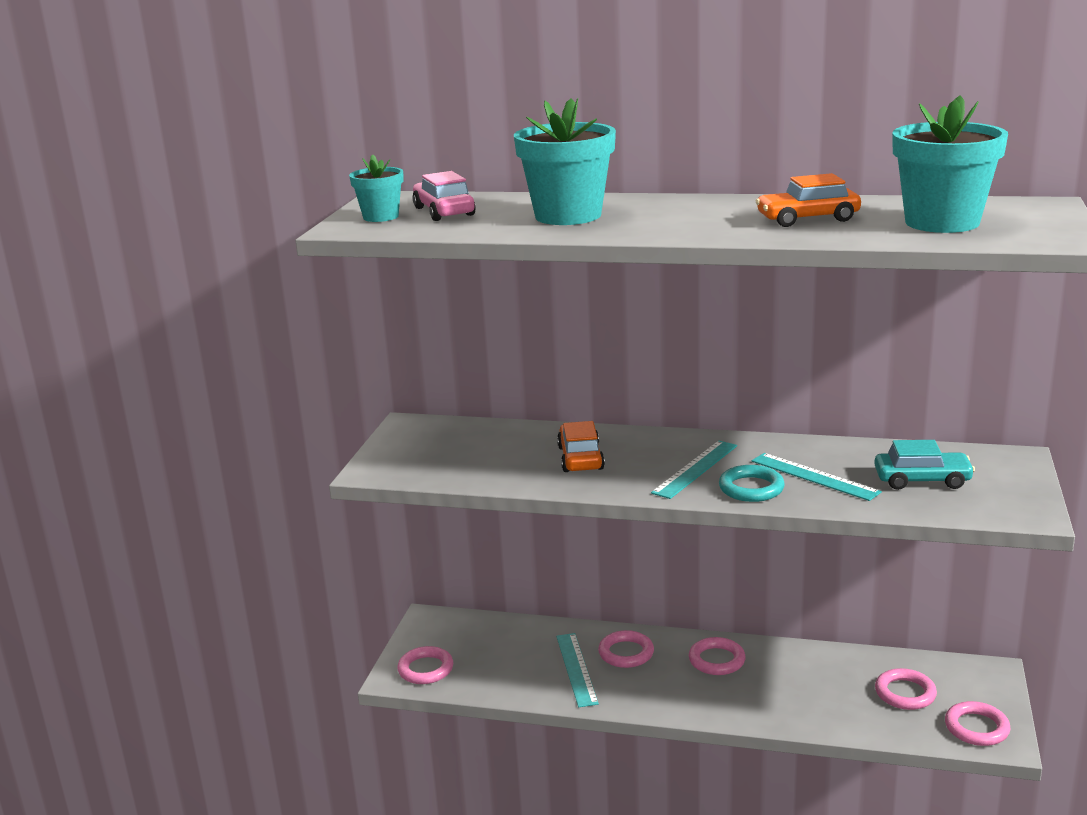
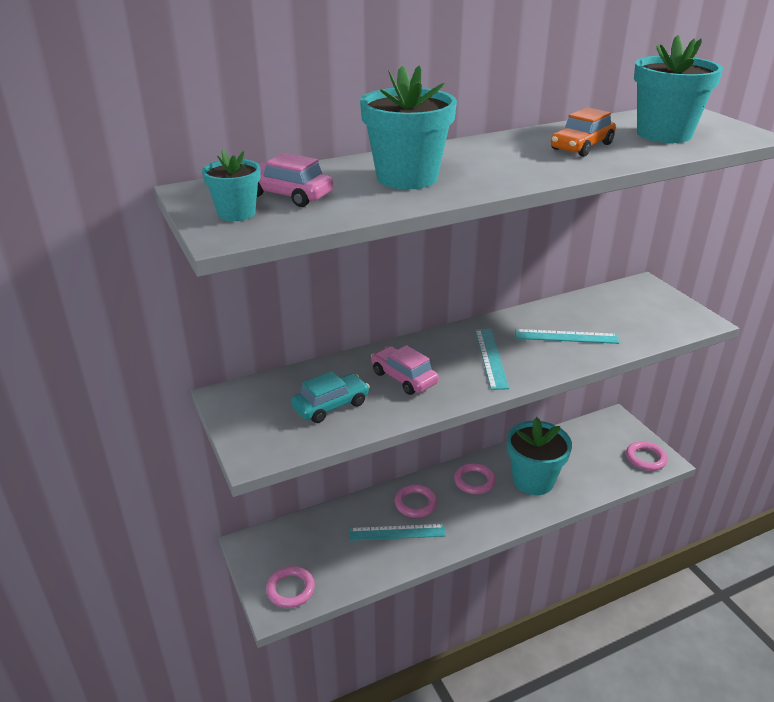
camera: 40 degrees left, 10 degrees up
(576, 669) = (397, 532): turquoise ruler -> turquoise ruler turned 45 degrees counterclockwise
(580, 458) = (404, 378): orange car -> pink car
(751, 488) = (544, 360): turquoise ring -> none
(789, 688) = (533, 480): none -> turquoise flower pot
(905, 693) = (592, 453): pink ring -> none
(922, 480) = (623, 317): turquoise car -> turquoise car (331, 405)

